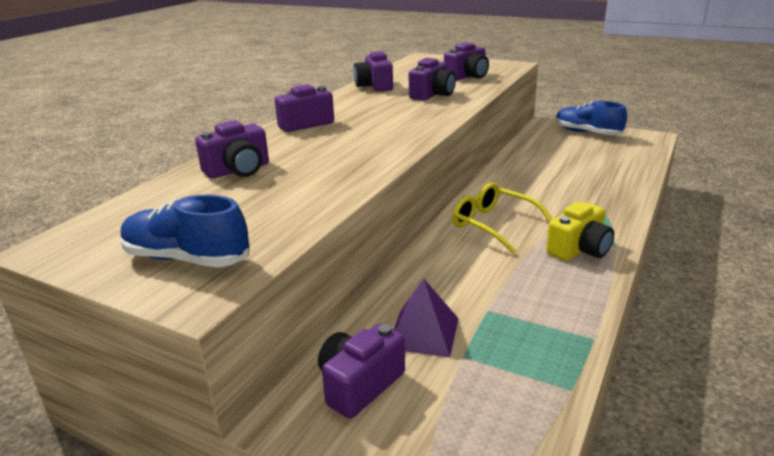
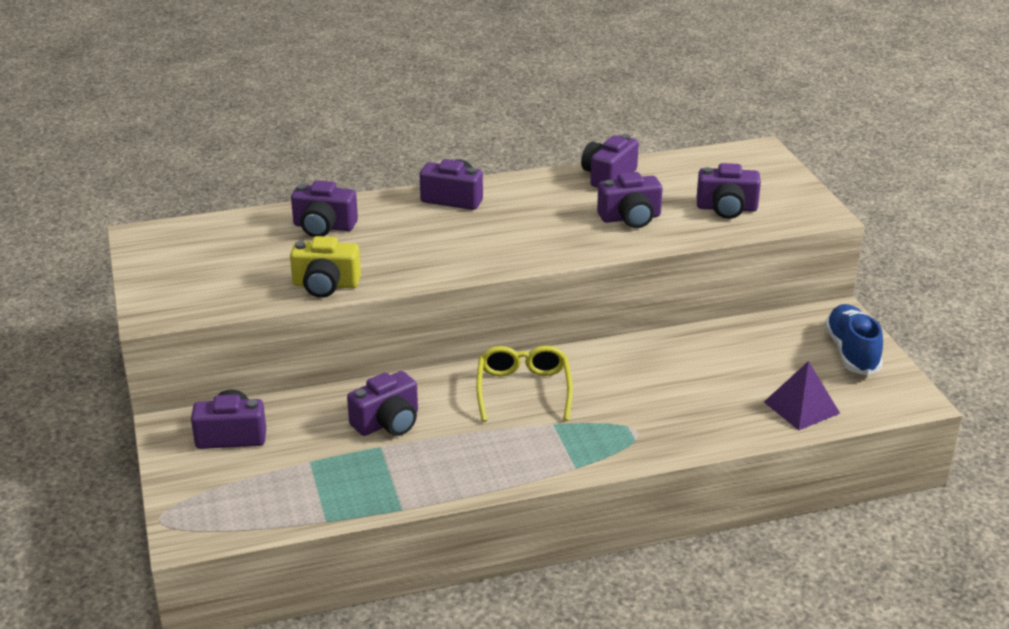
camera: 45 degrees right, 5 degrees up
(187, 259) = (185, 286): blue shoe -> none
(423, 333) = (316, 432): purple pyramid -> purple pyramid (801, 407)
(458, 292) = (387, 422): none -> purple camera
(579, 249) = (538, 452): yellow camera -> yellow camera (325, 285)

